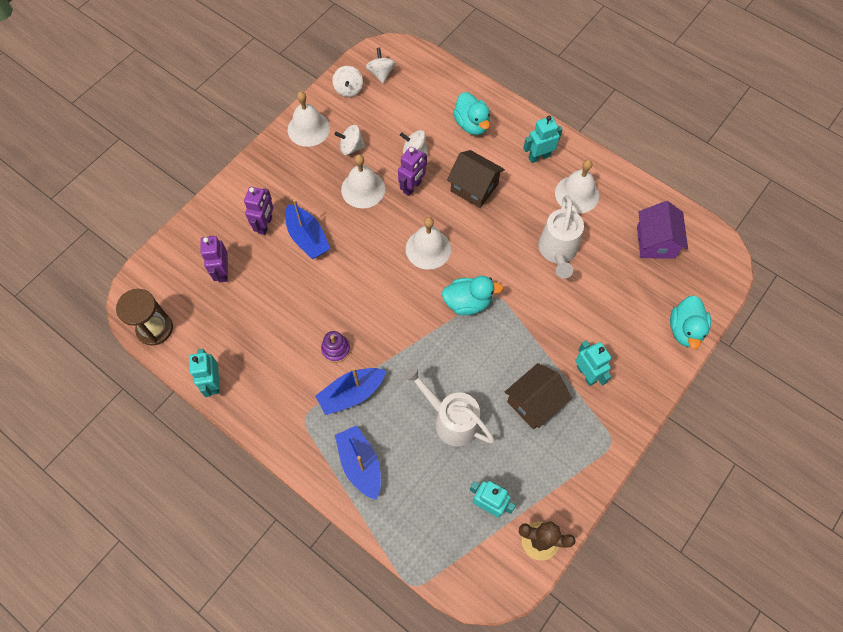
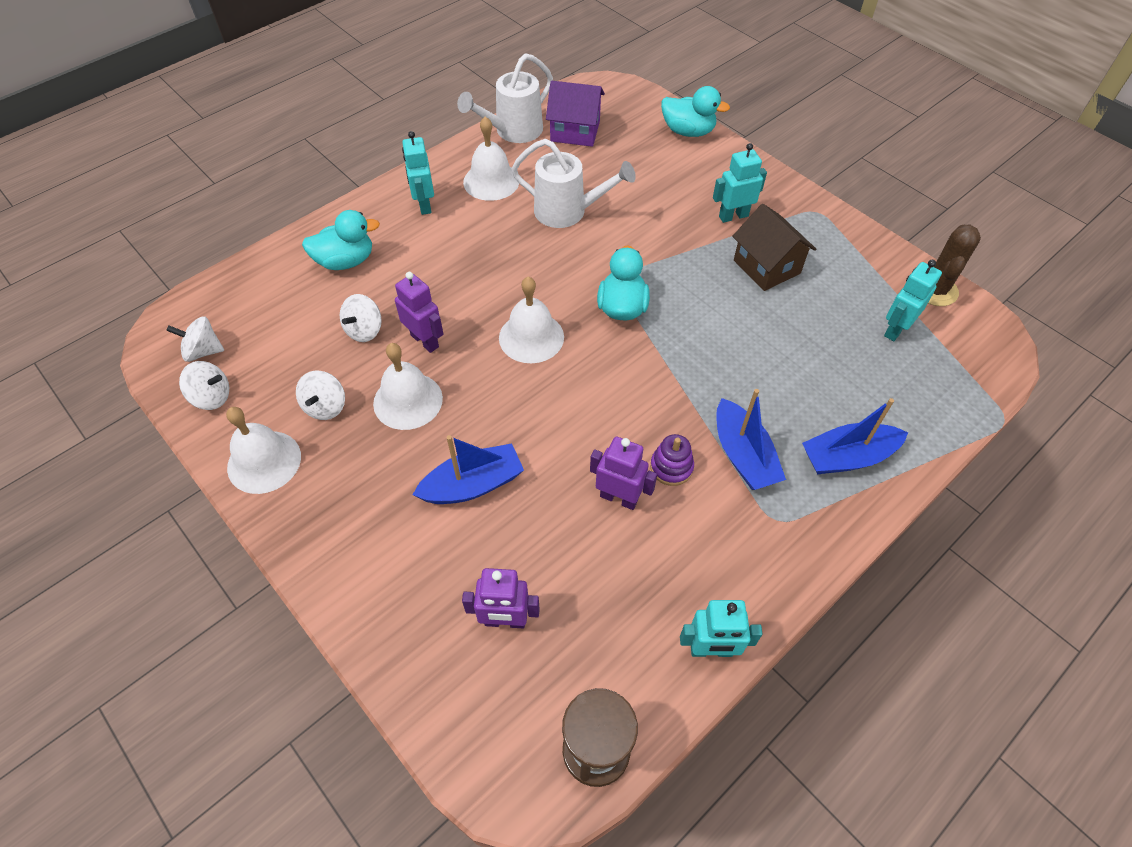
camera: 80 degrees left, 10 degrees down
(265, 225) = (431, 545): purple robot -> purple robot (619, 498)
(451, 419) = (785, 349): white watering can -> white watering can (513, 131)
(474, 188) = (449, 274): brown house -> none

